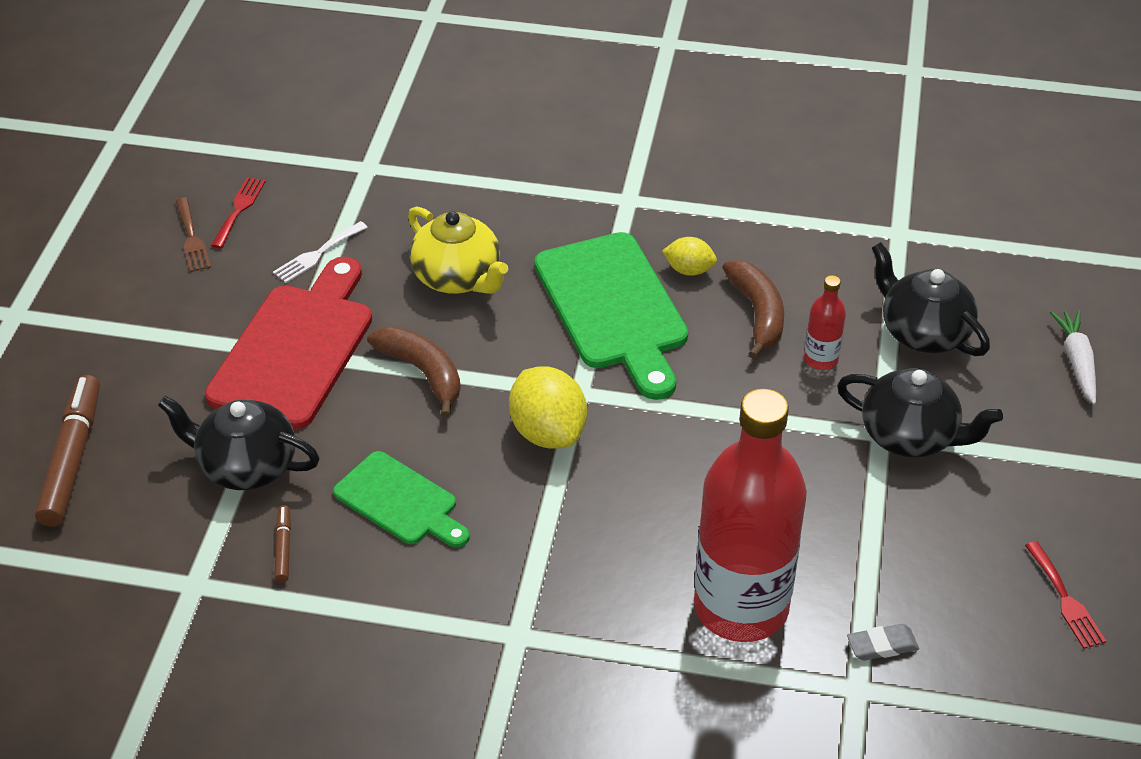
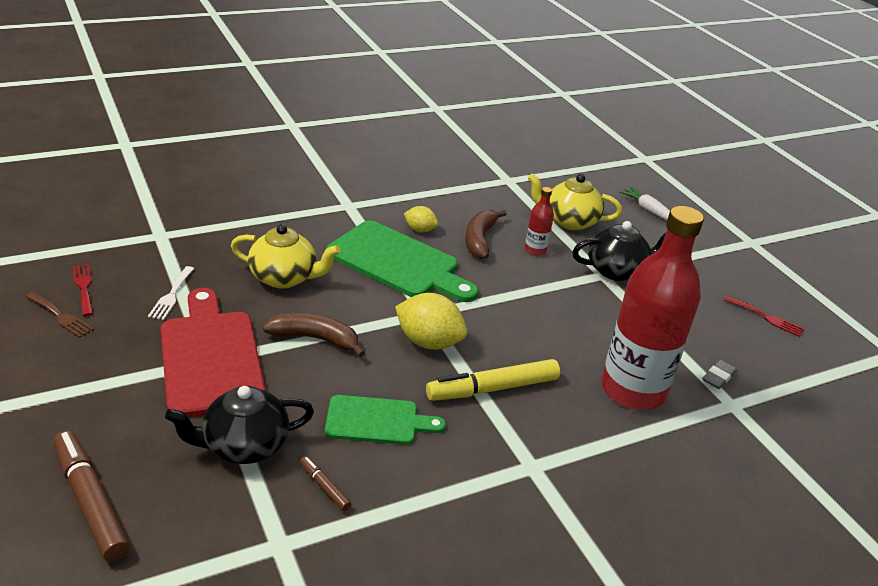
camera: 40 degrees left, 10 degrees down
(567, 524) = (493, 388): none -> yellow marker
(689, 270) = (420, 230): yellow lemon -> yellow lemon turned 45 degrees clockwise
(757, 314) = (480, 239): brown banana -> brown banana turned 120 degrees counterclockwise
(922, 332) = (569, 221): black teapot -> yellow teapot

